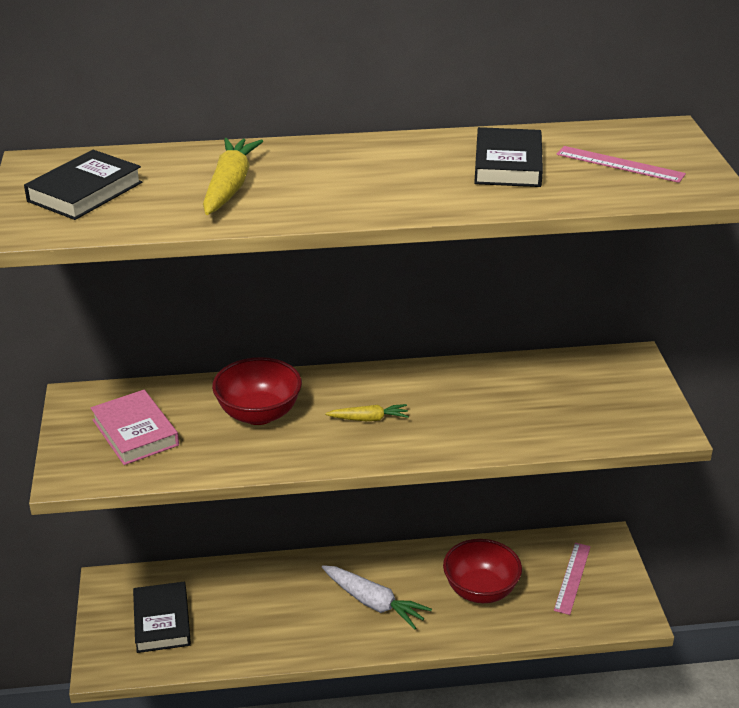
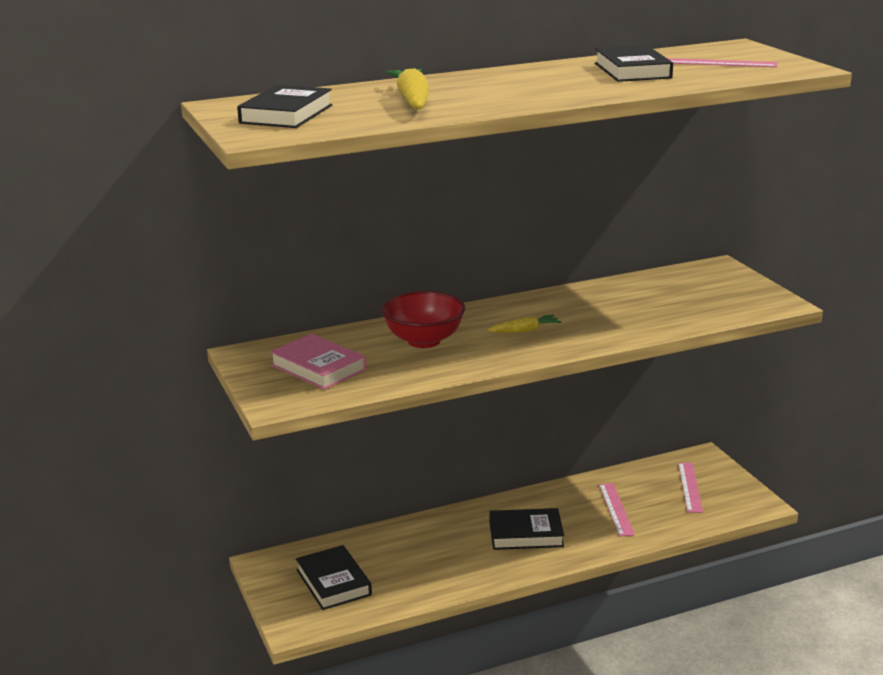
camera: 15 degrees left, 10 degrees down
(374, 603) = (526, 534): white carrot -> black book
(480, 590) = (616, 509): red bowl -> pink ruler

